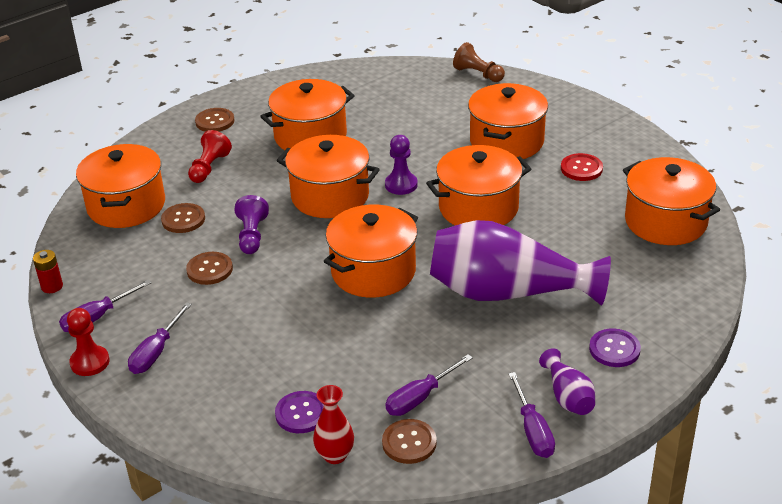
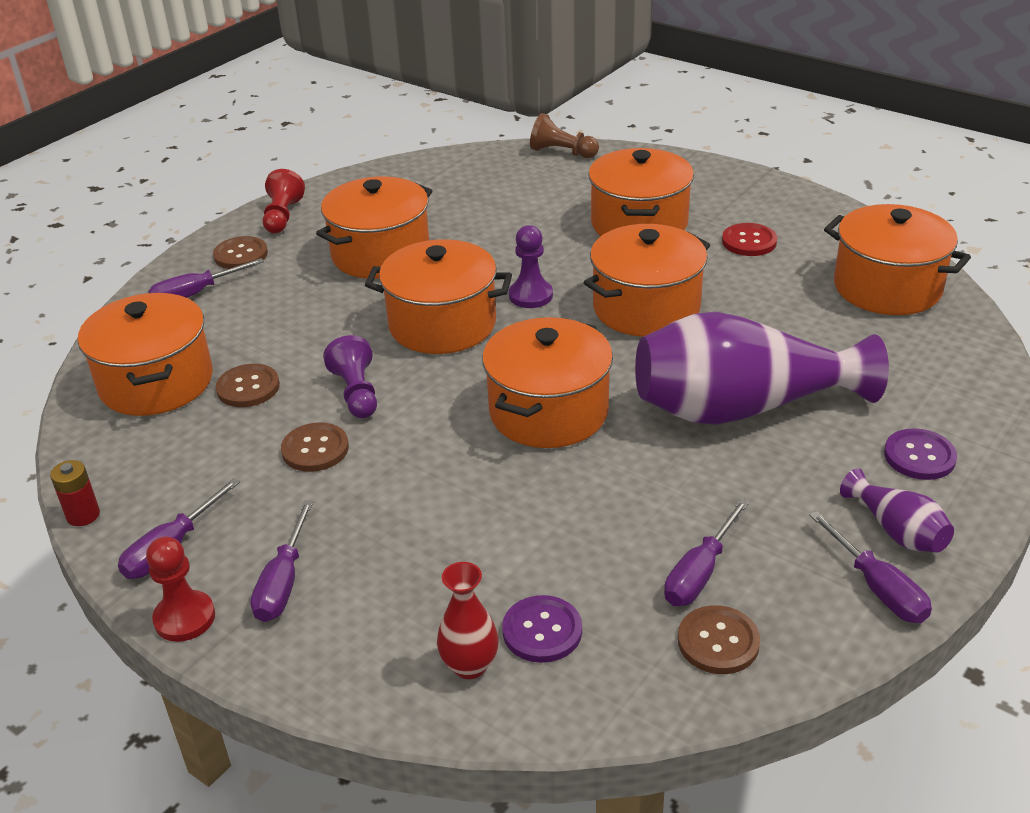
camera: 15 degrees left, 0 degrees up
(174, 146) = (195, 294): none -> purple screwdriver
(209, 168) = (257, 314): red pawn -> red pawn (282, 216)
(335, 455) = (621, 684): red vase -> red vase (470, 666)

